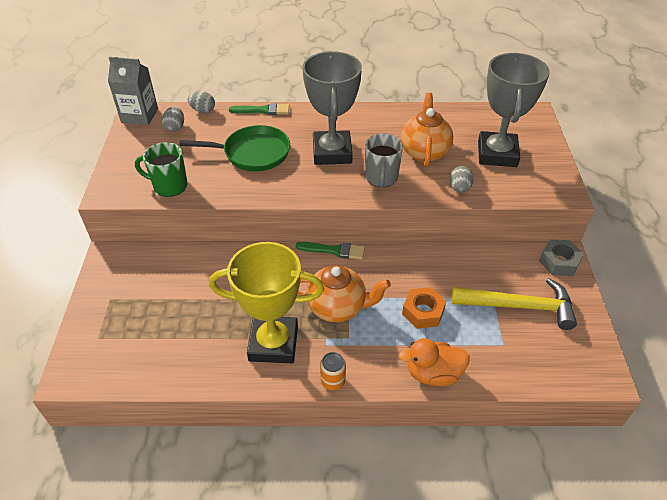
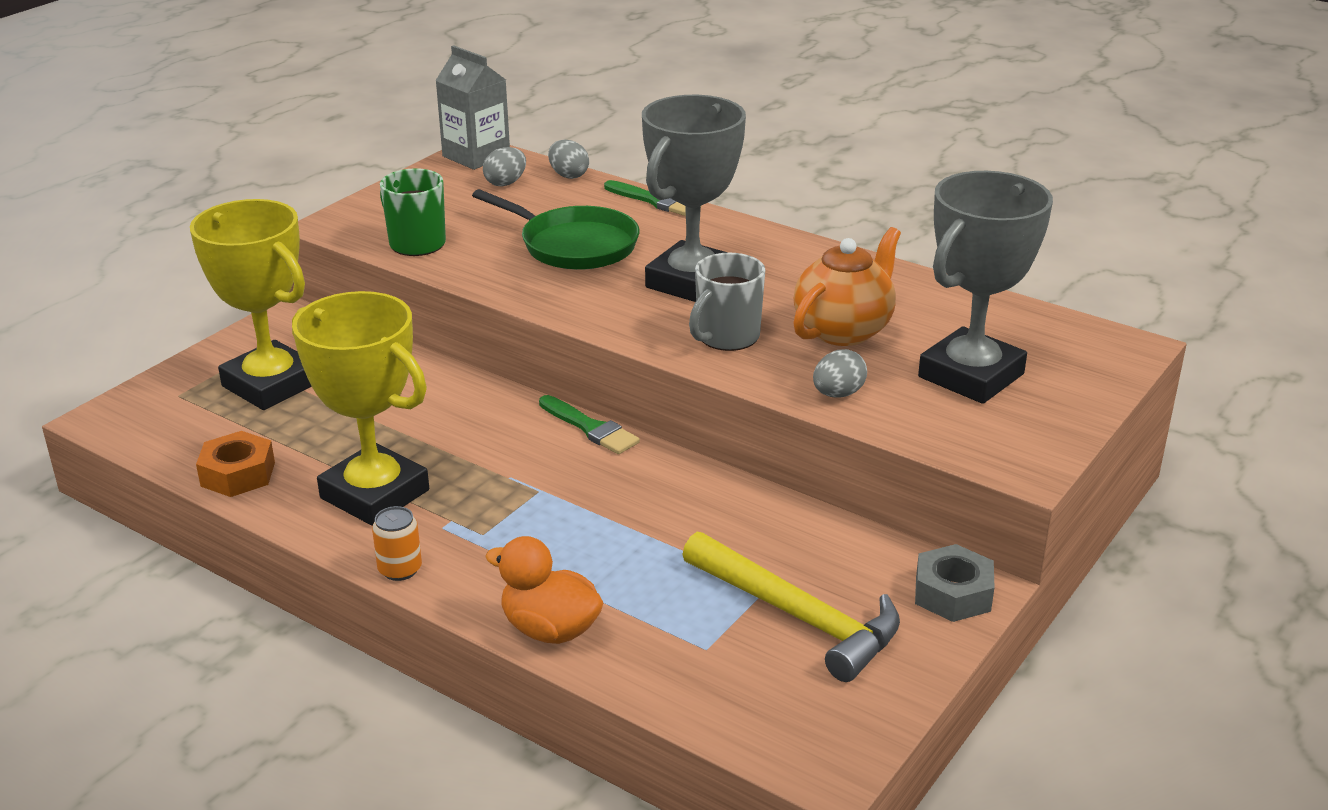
camera: 35 degrees right, 15 degrees down
(145, 304) = (271, 384): none -> yellow trophy
(337, 307) = (511, 494): orange teapot -> none
(423, 312) = (630, 554): orange nut -> orange nut (238, 474)

